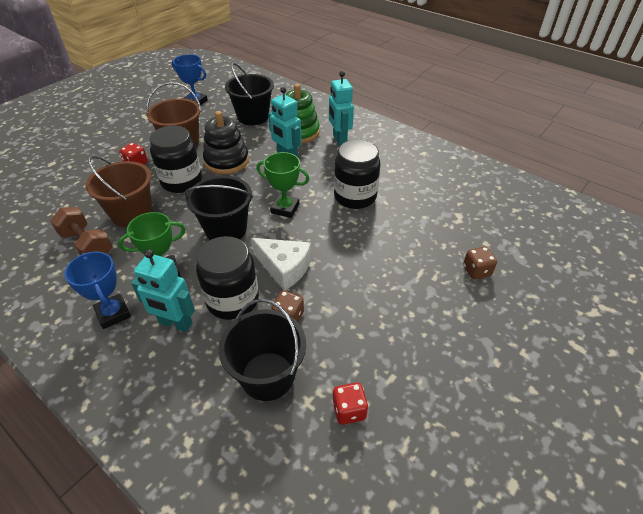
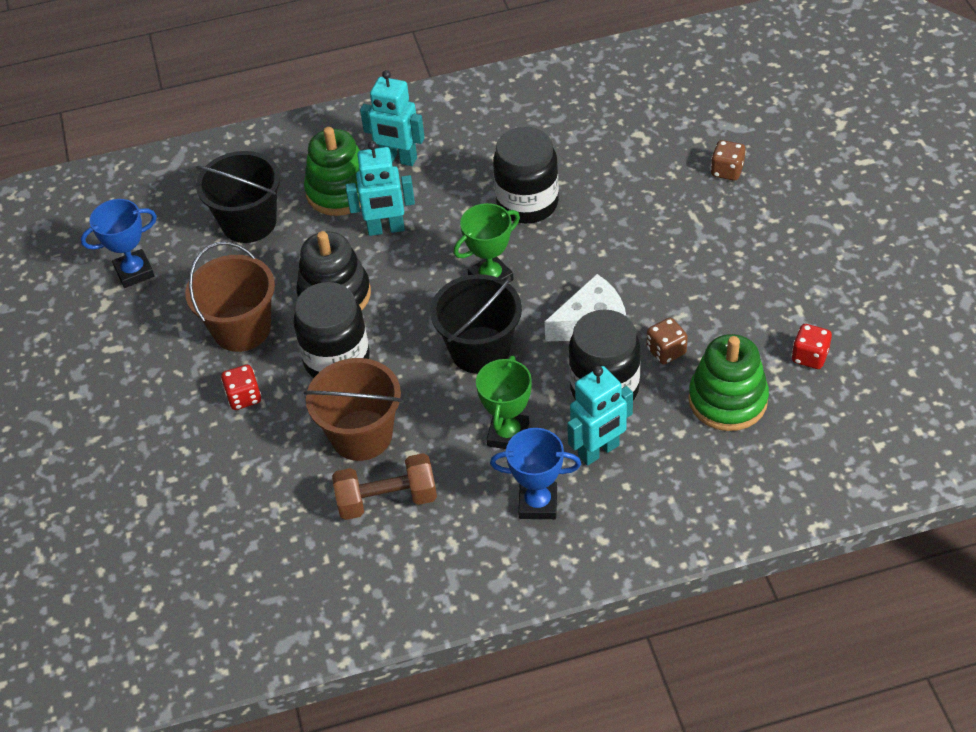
camera: 50 degrees left, 5 degrees up
(267, 376) = (727, 400): black bucket -> green stacking toy

